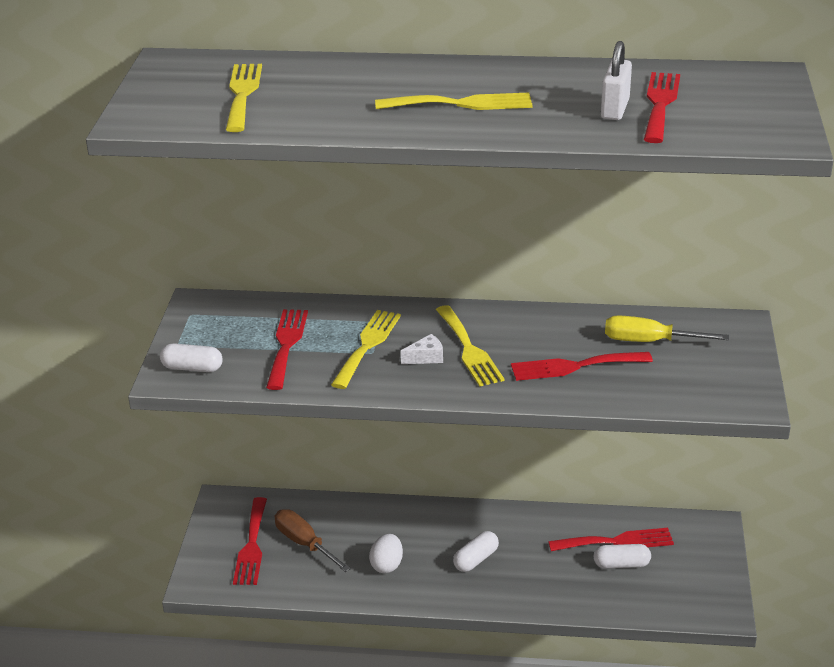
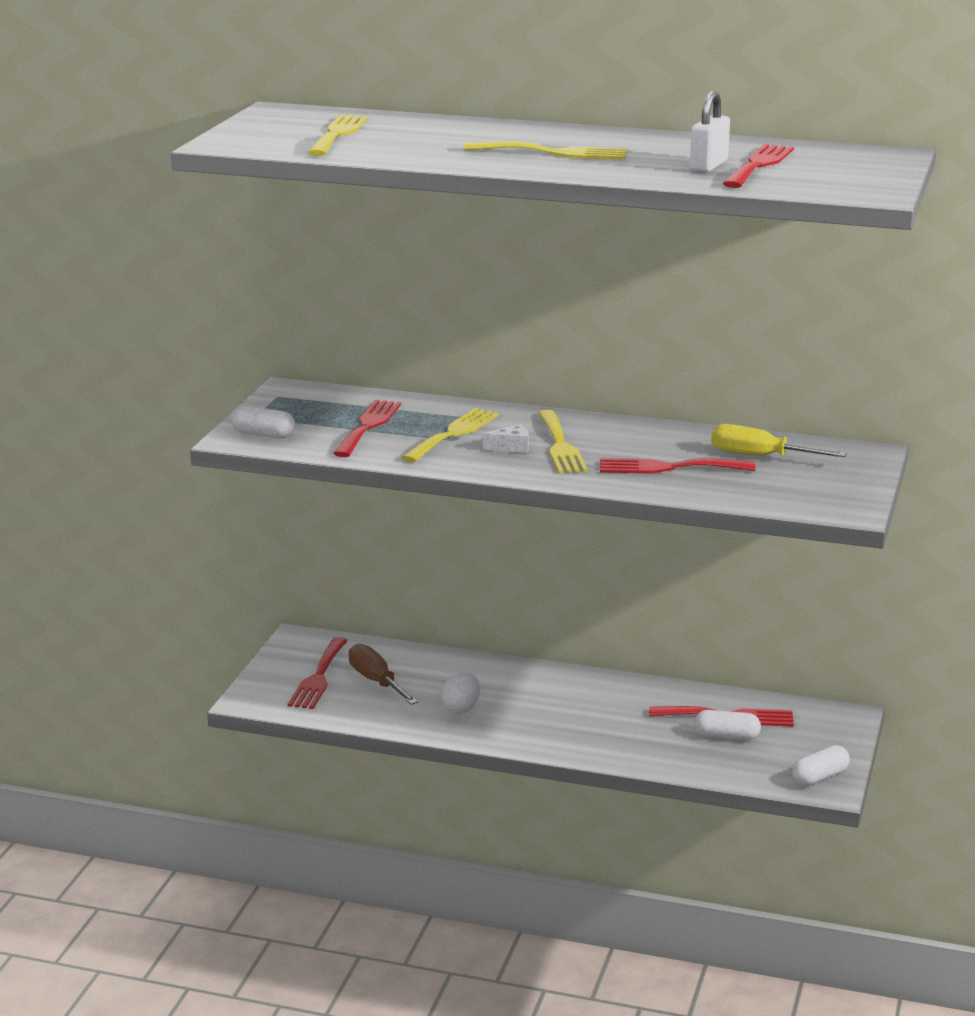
camera: 10 degrees right, 10 degrees down
(476, 559) = (562, 714): white capsule -> white capsule (820, 777)

